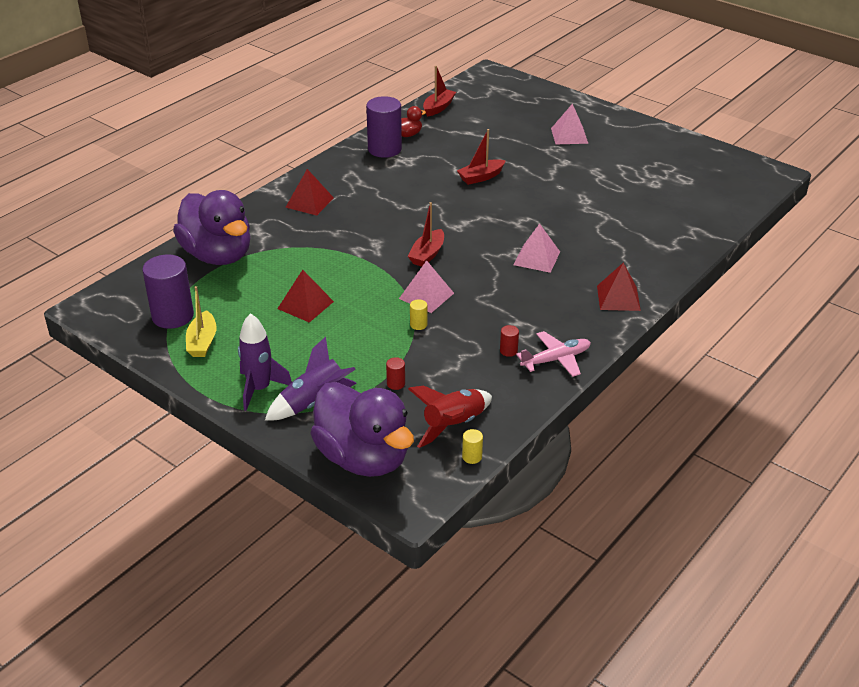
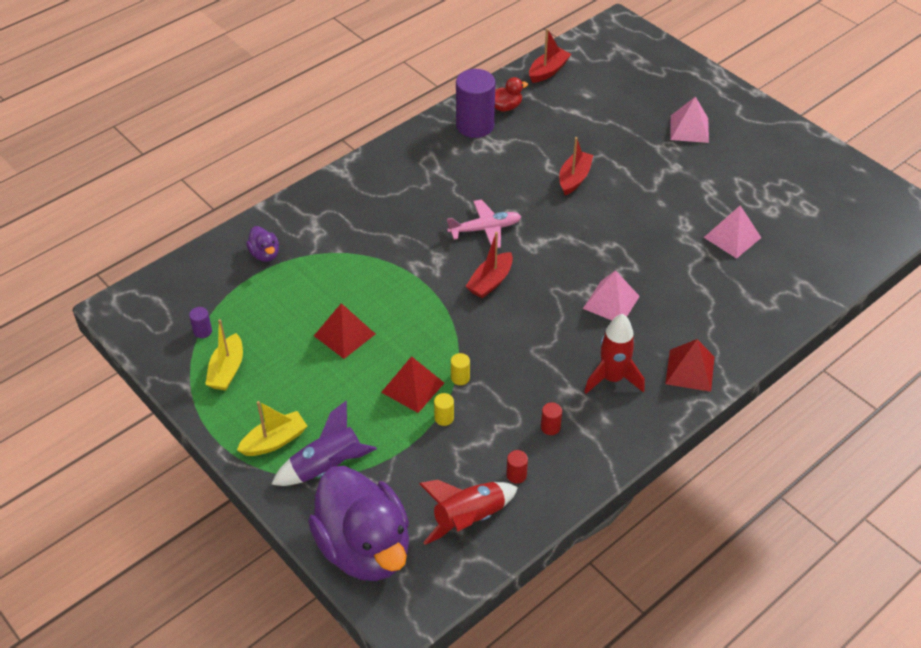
camera: 10 degrees right, 10 degrees up
(172, 316) = (202, 331): purple cylinder -> purple cylinder, size x0.42
(218, 255) = (265, 254): purple duck -> purple duck, size x0.40
(259, 389) = (274, 441): purple rocket -> yellow boat
(309, 202) = (377, 192): red pyramid -> red pyramid (413, 387)
(396, 384) = (419, 454): red cylinder -> red cylinder (516, 475)
(426, 295) = (477, 339): pink pyramid -> pink pyramid (732, 237)
(472, 457) = (479, 564): yellow cylinder -> yellow cylinder (444, 418)
(481, 177) = (574, 178): red boat -> red boat turned 135 degrees clockwise
(553, 311) = (612, 378): none -> red rocket
(556, 359) = (599, 446): pink plane -> pink plane (485, 229)

